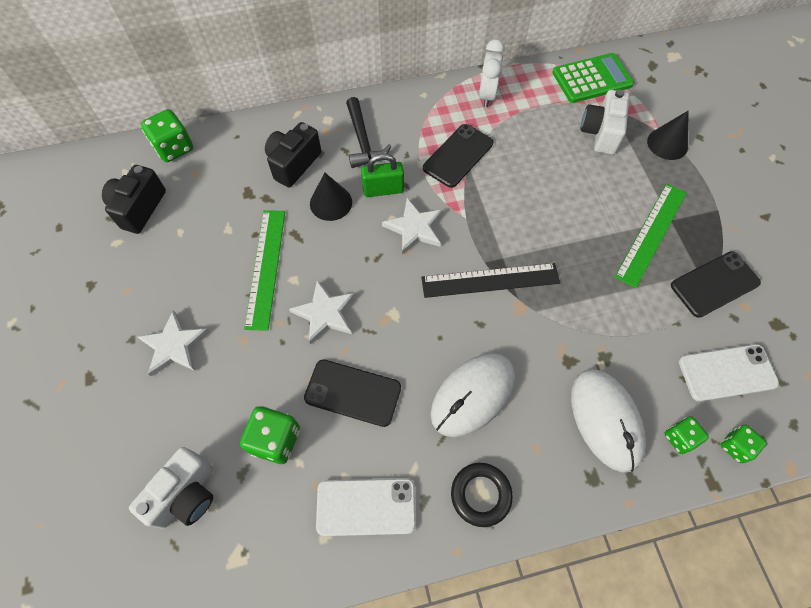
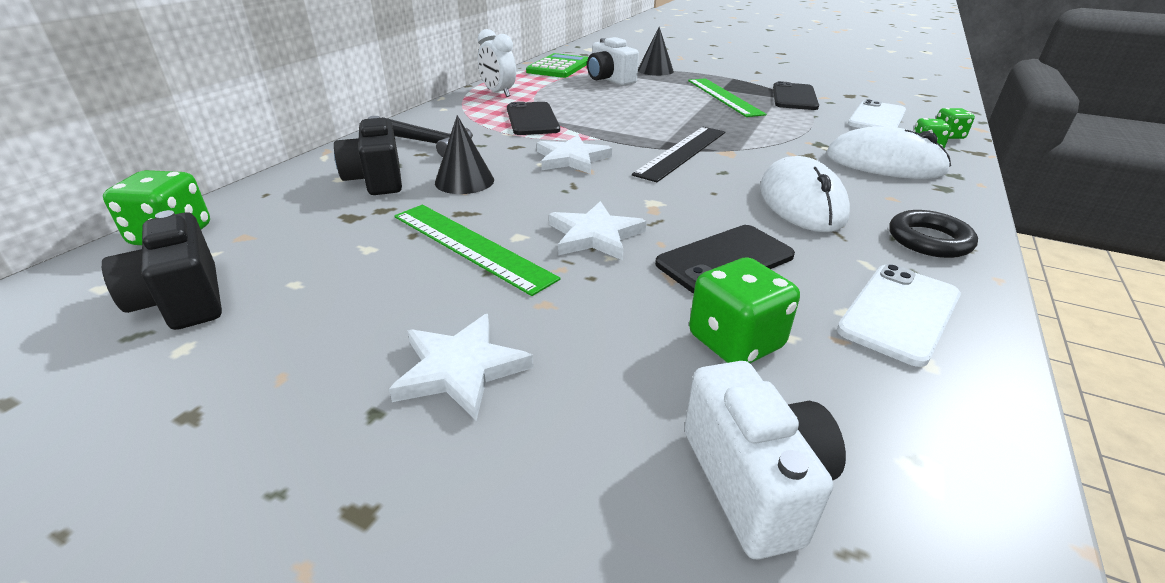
camera: 50 degrees left, 30 degrees down
(383, 190) = (502, 155): green padlock -> none

